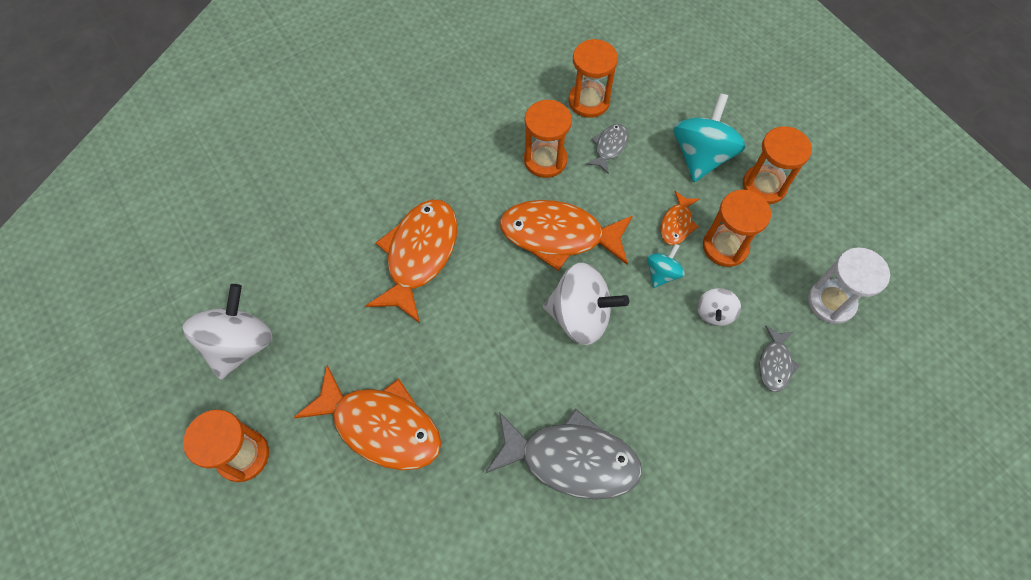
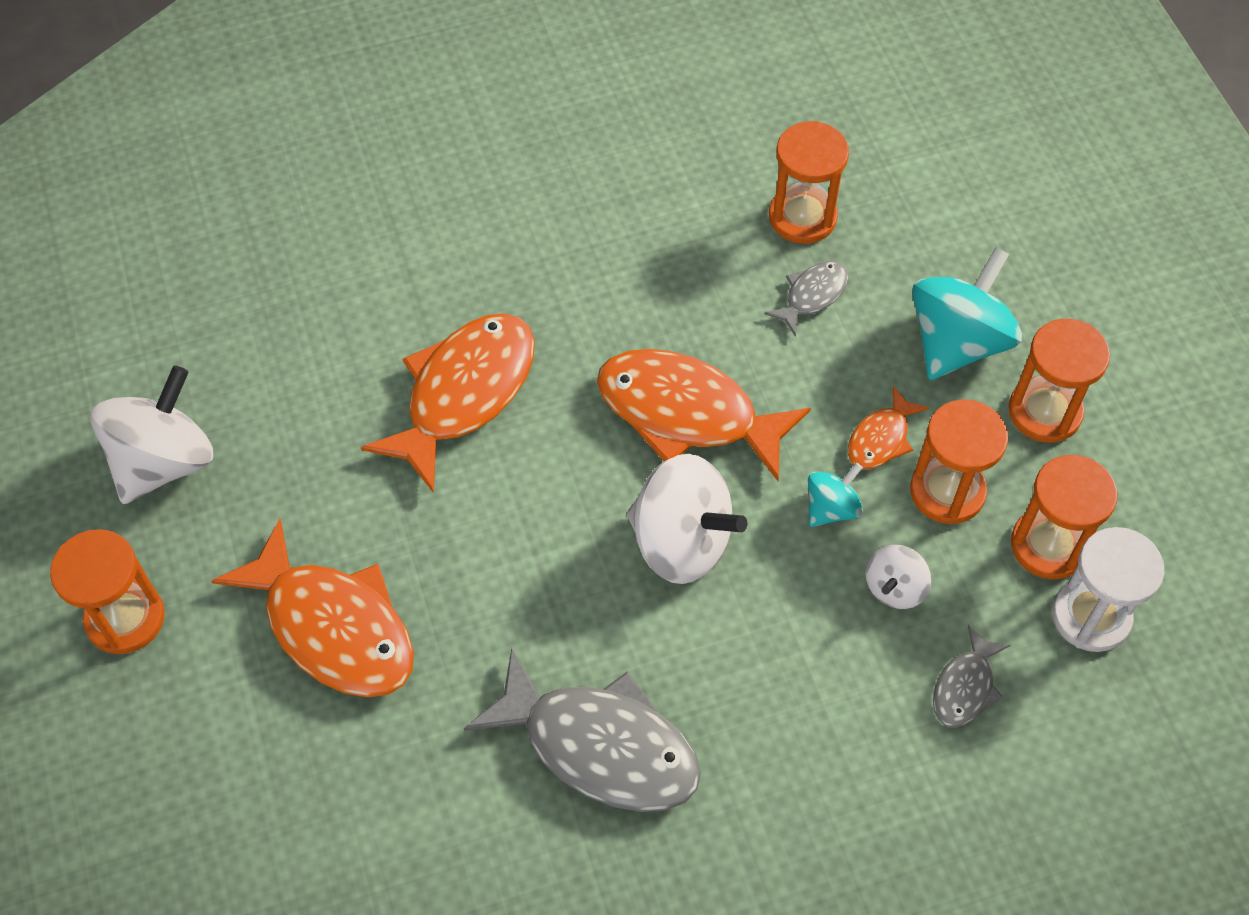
camera: 15 degrees right, 5 degrees down
(545, 160) = (703, 293): orange hourglass -> orange hourglass (1048, 545)

